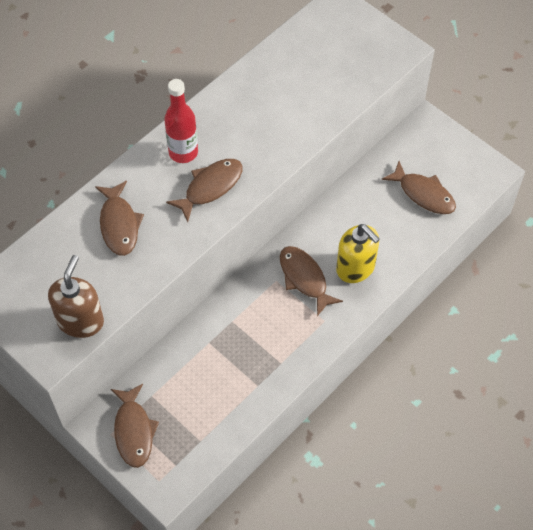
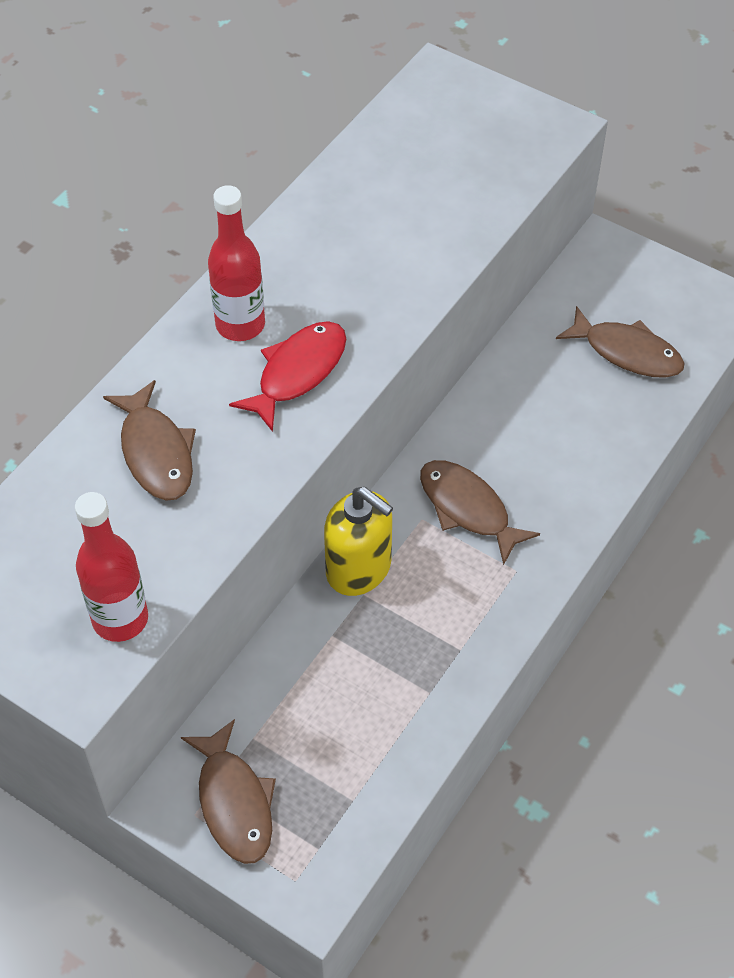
camera: 10 degrees left, 5 degrees down
(80, 321) = (120, 619): brown soap dispenser -> red bottle
(210, 187) = (297, 373): brown fish -> red fish
(356, 268) = (547, 480): yellow soap dispenser -> yellow soap dispenser (359, 569)

